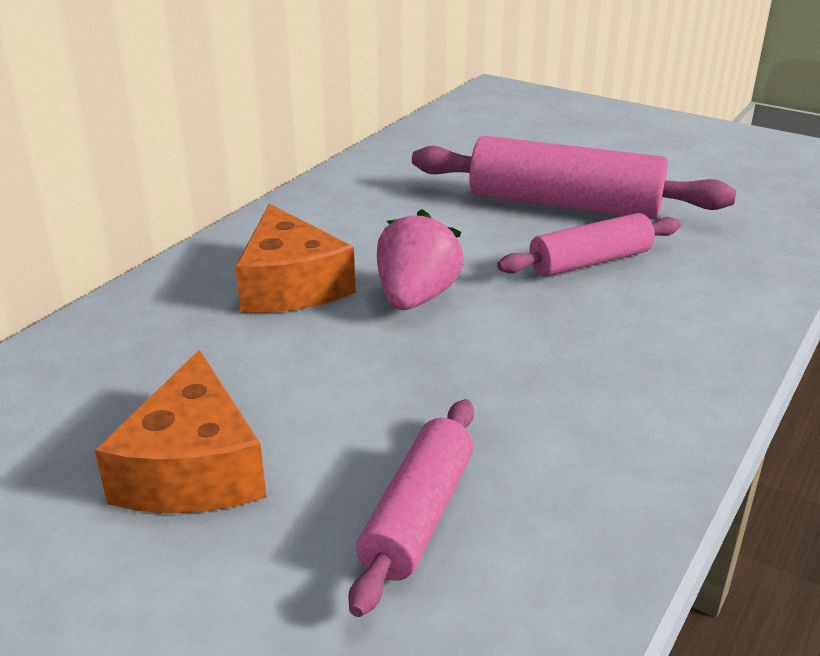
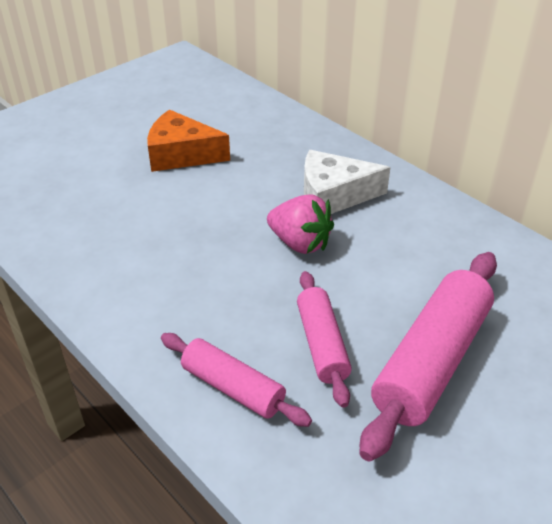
camera: 105 degrees right, 10 degrees up
(291, 285) = (333, 195): orange cheese -> white cheese
(418, 516) = (112, 210): pink rolling pin -> pink rolling pin (233, 388)

